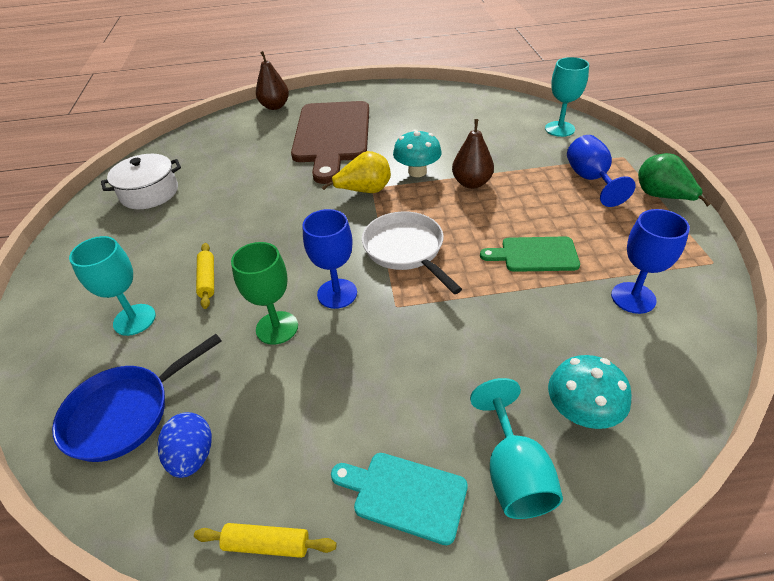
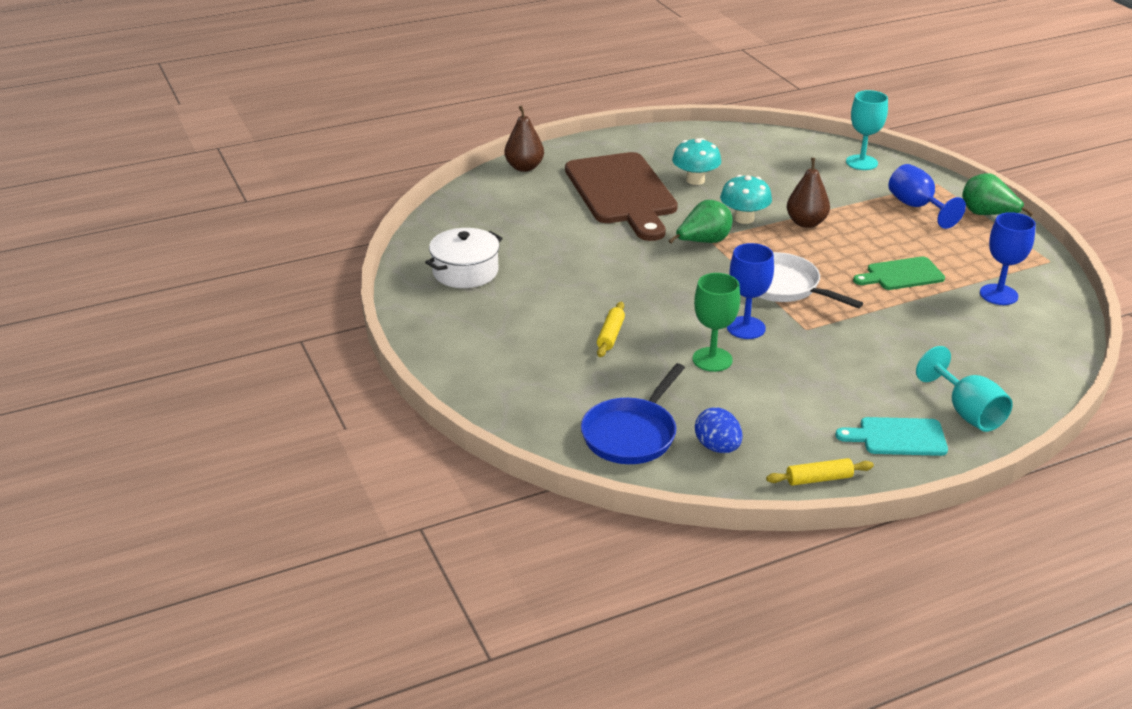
camera: 20 degrees left, 10 degrees down
(134, 319) = (570, 374): turquoise goblet -> none
(207, 279) = (610, 335): yellow rolling pin -> yellow rolling pin turned 45 degrees clockwise
(364, 191) = (703, 242): yellow pear -> green pear
(581, 412) = (995, 372): turquoise mushroom -> turquoise mushroom (695, 180)

